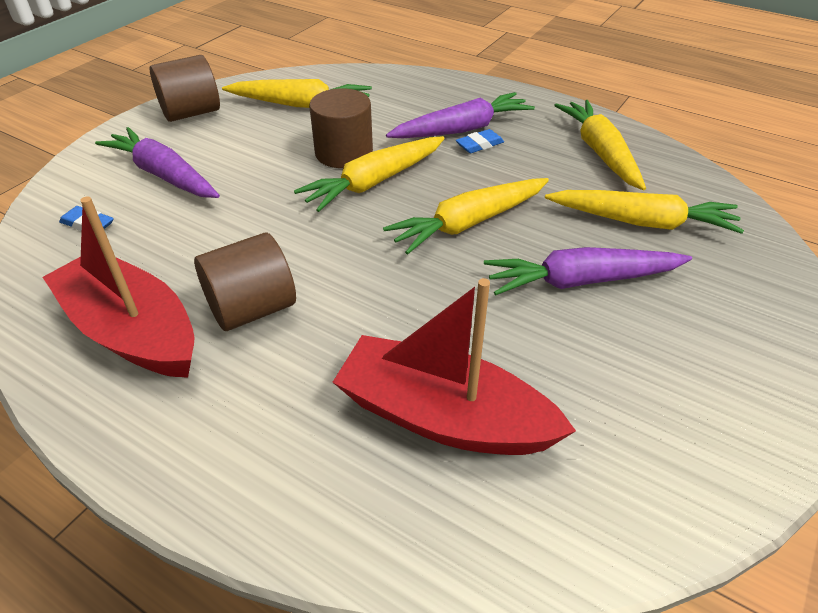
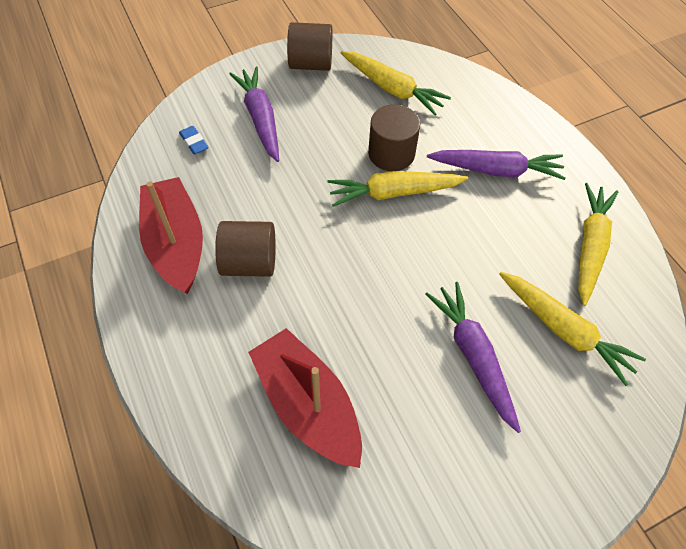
camera: 30 degrees right, 15 degrees up
(468, 223) = (432, 264): yellow carrot -> none
(479, 145) = (498, 193): blue eraser -> none
(581, 281) = (473, 356): purple carrot -> purple carrot turned 45 degrees clockwise

